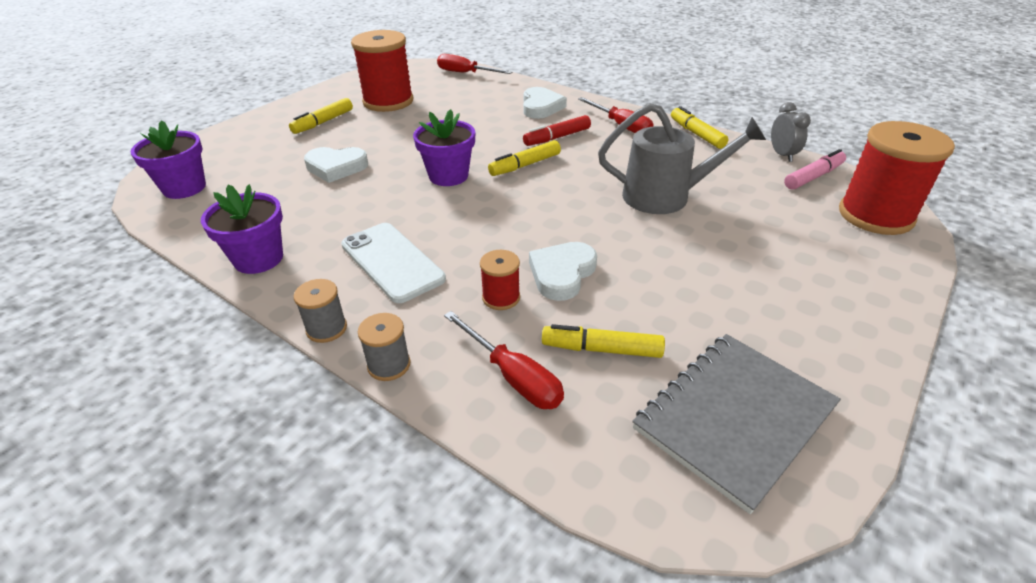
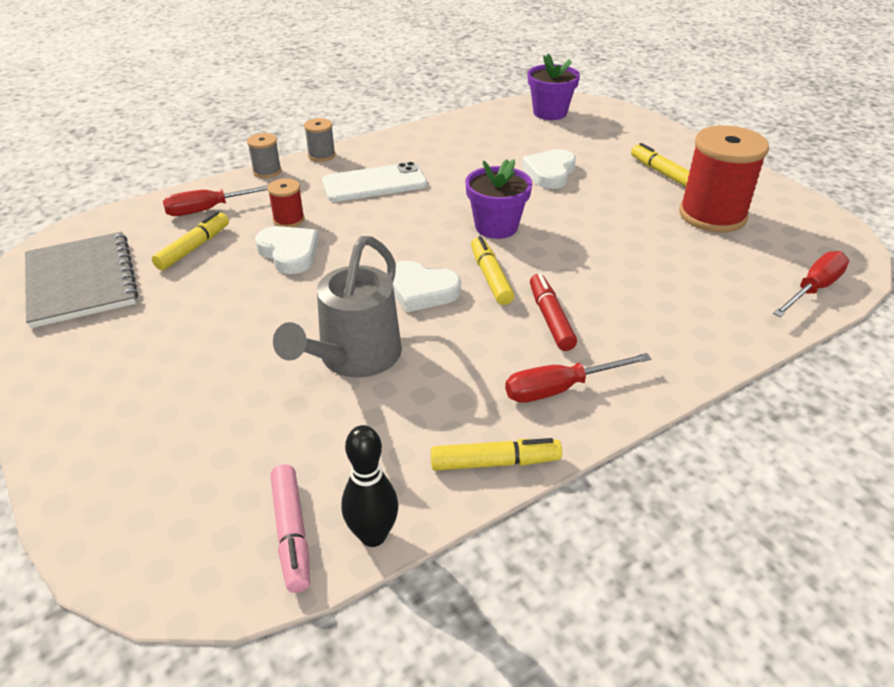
camera: 110 degrees right, 0 degrees up
(258, 259) = (422, 137): purple flower pot -> none
(541, 107) = (658, 330): white heart -> white heart (421, 290)
(782, 155) = (373, 535): grey clock -> black bowling pin
(875, 215) = (162, 538): red spool -> none

